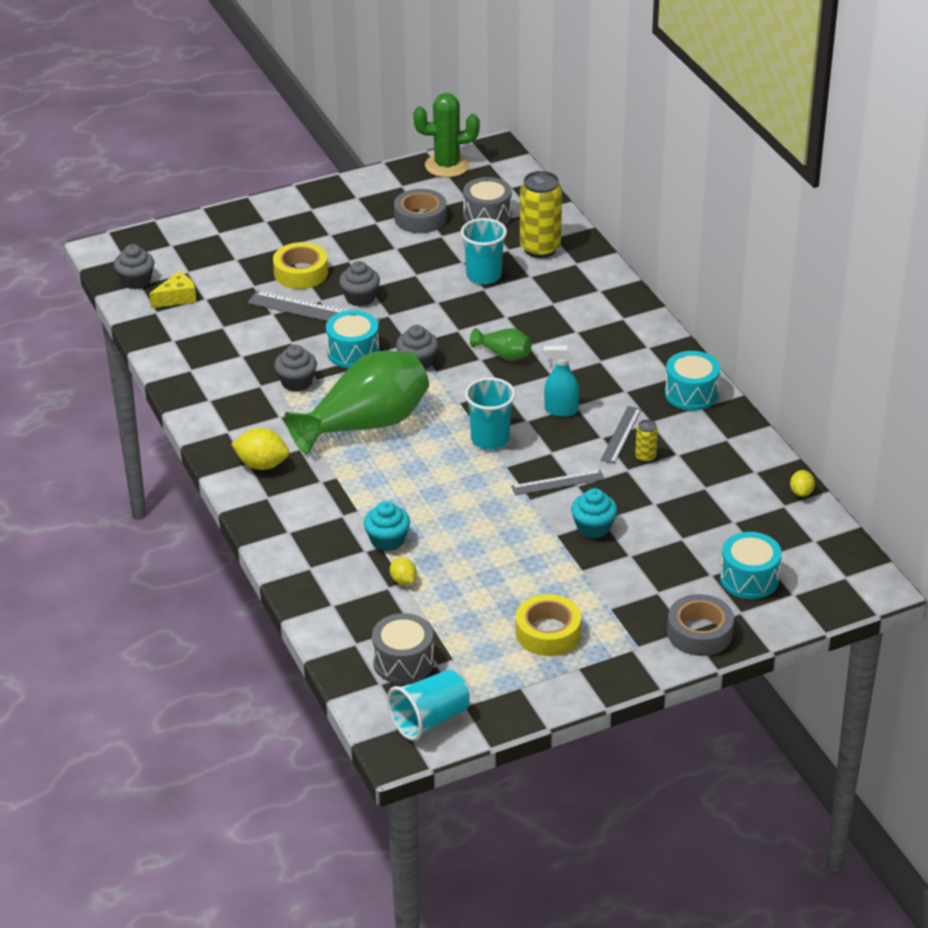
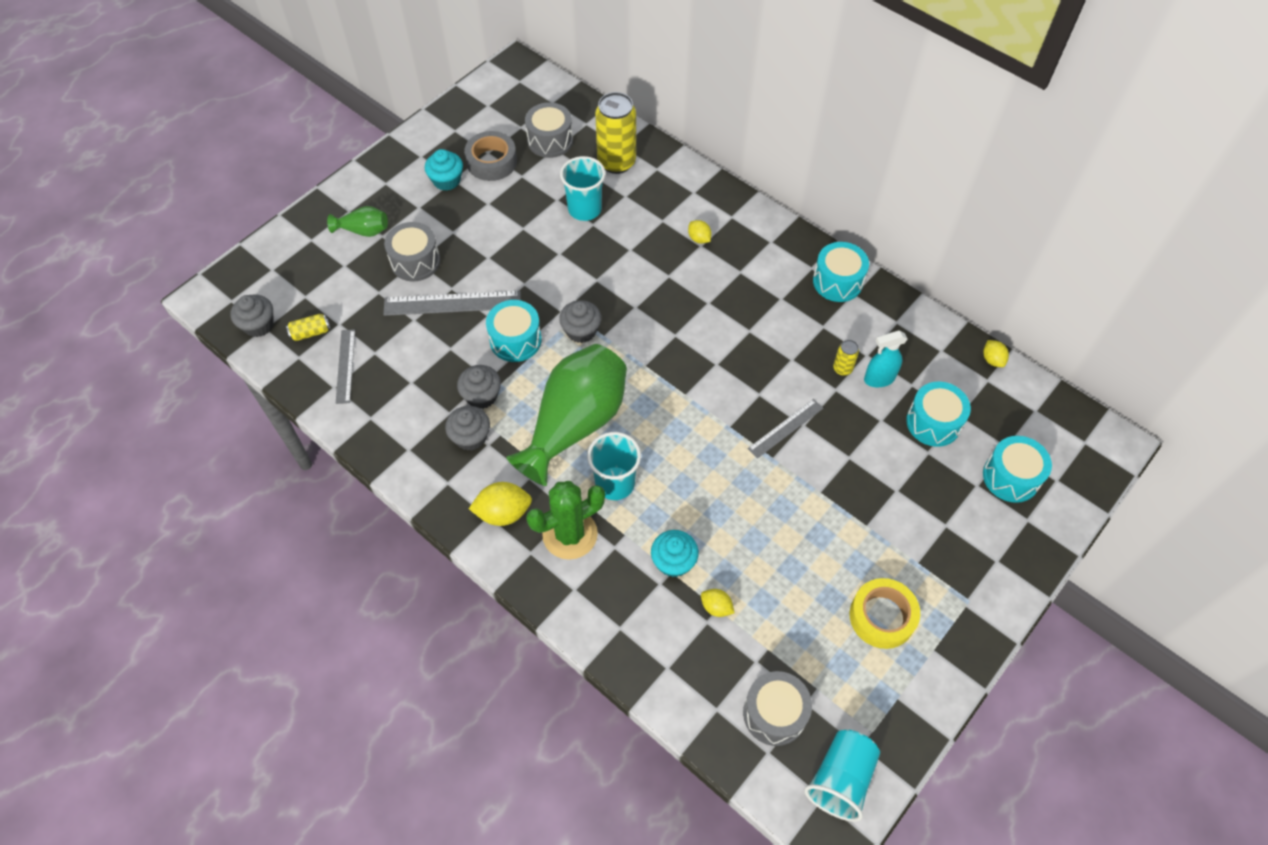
camera: 25 degrees left, 20 degrees up
(177, 298) = (311, 332): yellow cheese -> yellow can
(301, 273) = (415, 261): yellow tape -> grey drum
(360, 298) = (487, 272): grey cupcake -> grey cupcake (470, 437)
(447, 165) = (483, 95): green cactus -> green cactus (570, 534)
(490, 439) = (697, 399): turquoise cup -> turquoise cup (615, 483)
(503, 354) = (653, 294): green vase -> green vase (363, 230)
(561, 410) = (739, 341): turquoise spray bottle -> turquoise spray bottle (879, 379)
(578, 326) = (699, 239): none -> yellow lemon
(593, 527) = (847, 470): turquoise cupcake -> turquoise cupcake (447, 180)
(621, 434) = (806, 350): grey ruler -> grey ruler (345, 366)
(699, 633) = (1009, 559): grey tape -> none
(704, 519) = (933, 422): none -> turquoise drum

